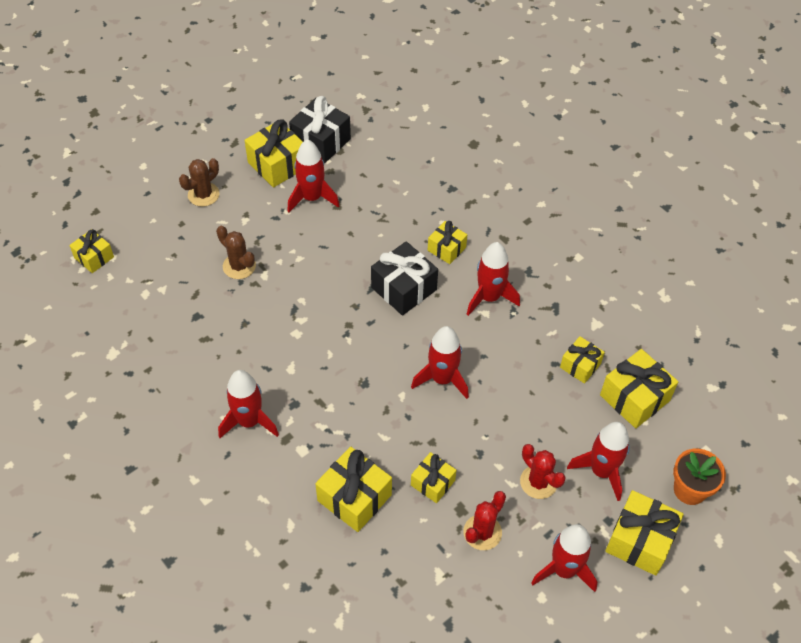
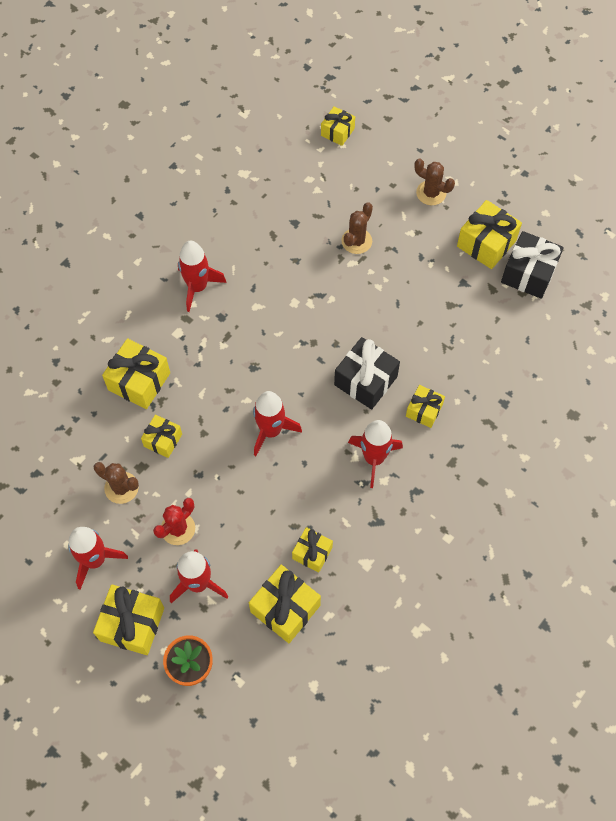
camera: 80 degrees right, 10 degrees up
(312, 198) = (453, 281): red rocket -> none
(482, 532) = (121, 488): red cactus -> brown cactus

